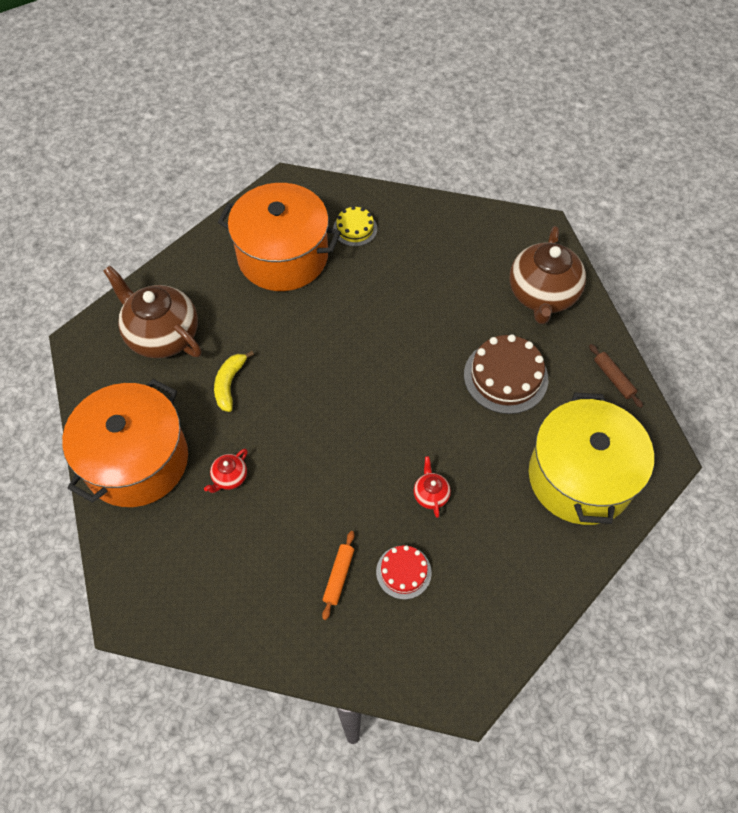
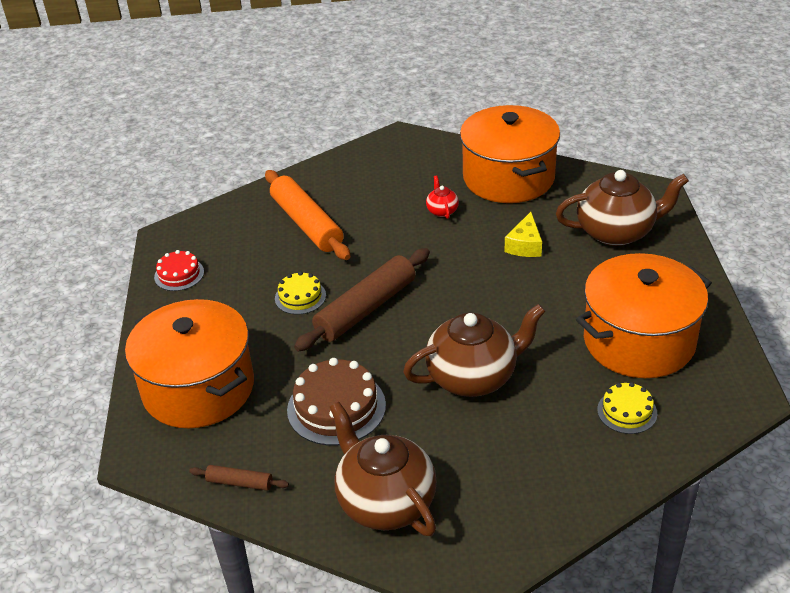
camera: 135 degrees right, 20 degrees down
(229, 384) = (525, 245): yellow banana -> yellow cheese
(338, 576) = (307, 223): orange rolling pin -> orange rolling pin, size x2.13
(400, 436) = (366, 309): none -> brown rolling pin
(402, 321) = (473, 377): none -> brown teapot
(403, 572) = (268, 252): red cake -> red cake (179, 274)
(430, 495) = (300, 297): red teapot -> yellow cake
(580, 477) = (198, 388): yellow pot -> orange pot

